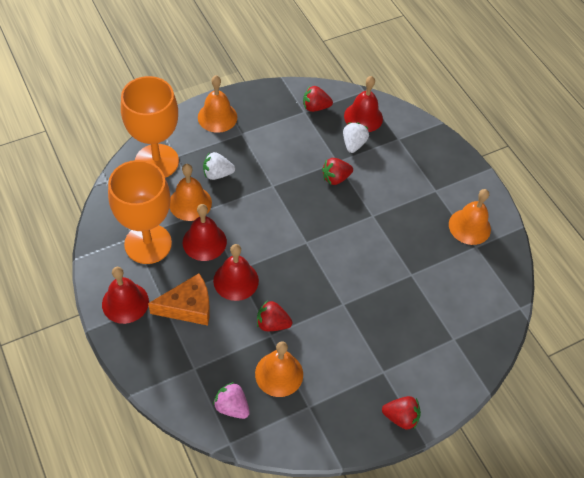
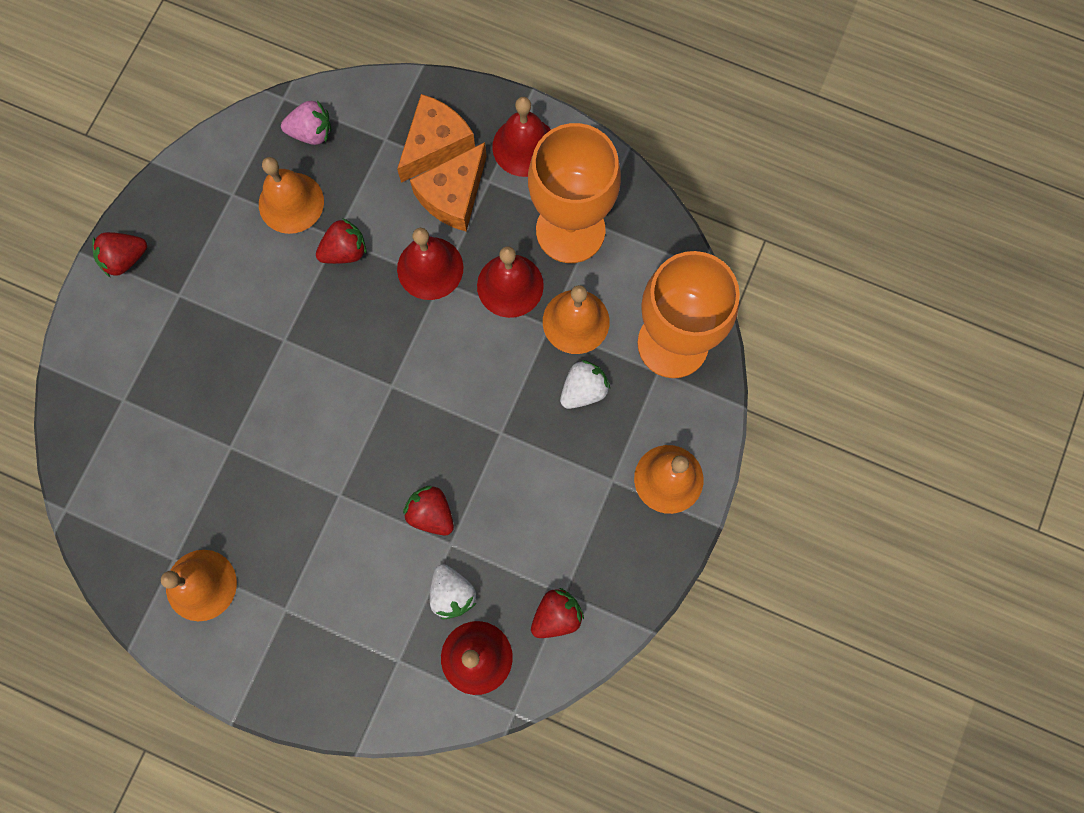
camera: 145 degrees right, 20 degrees up
(170, 342) = (435, 144): none -> orange cheese
(335, 178) = (431, 513): red strawberry -> red strawberry turned 75 degrees counterclockwise

